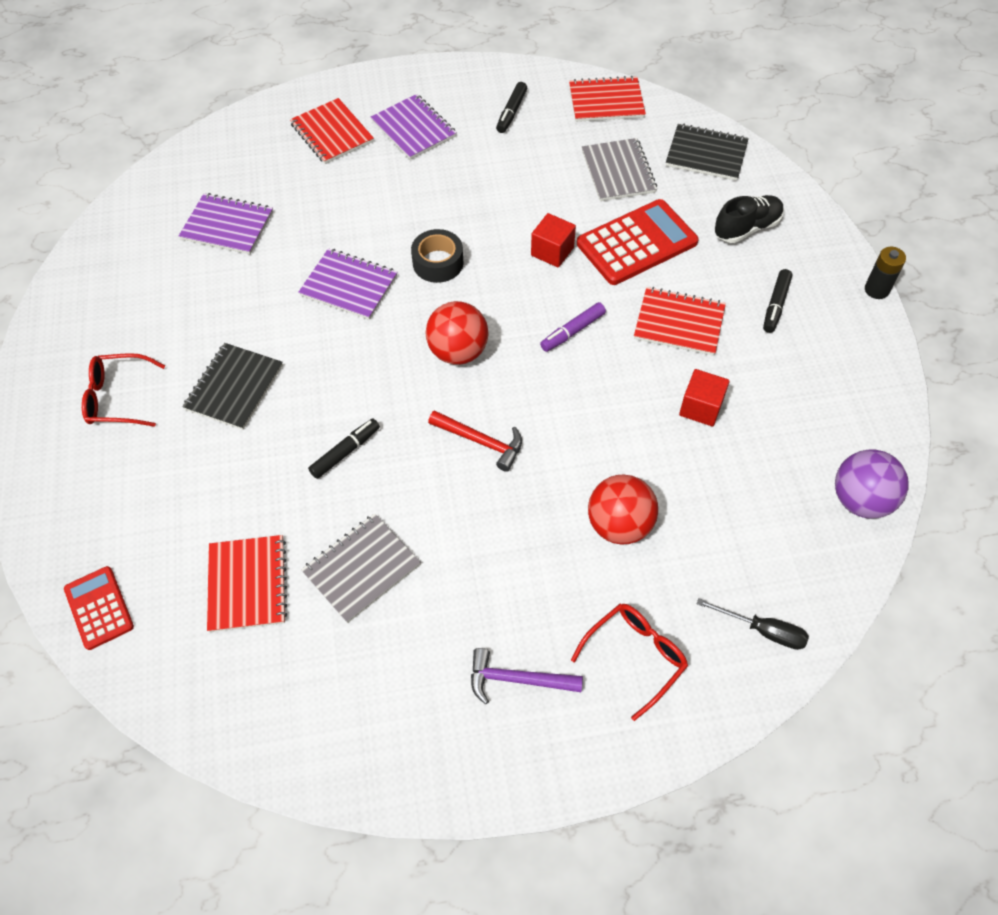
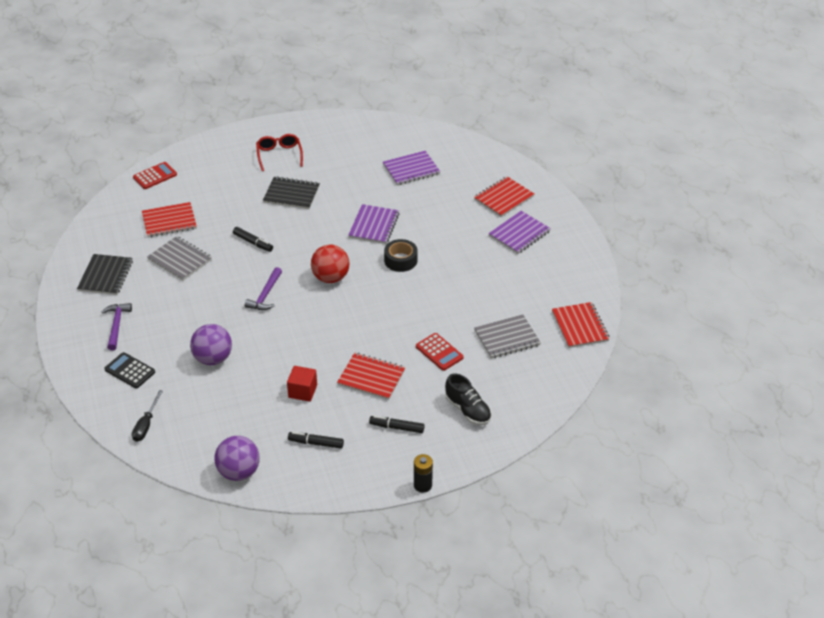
camera: 80 degrees right, 15 degrees down
(227, 226) = (411, 169): purple notebook -> purple notebook turned 60 degrees clockwise
(481, 442) = (265, 295): red hammer -> purple hammer
(511, 112) = (551, 278): black marker -> black marker (316, 443)
(552, 251) = (422, 311): red cube -> none
(572, 331) = (355, 327): purple marker -> none
(619, 525) = (213, 358): red ball -> purple ball
(635, 656) = (130, 371): red glasses -> black calculator
(636, 243) = (439, 352): red calculator -> red calculator, size x0.58
(679, 323) = (371, 377): red notebook -> red notebook turned 75 degrees counterclockwise
(706, 154) = (539, 385): black notebook -> black notebook (105, 276)

